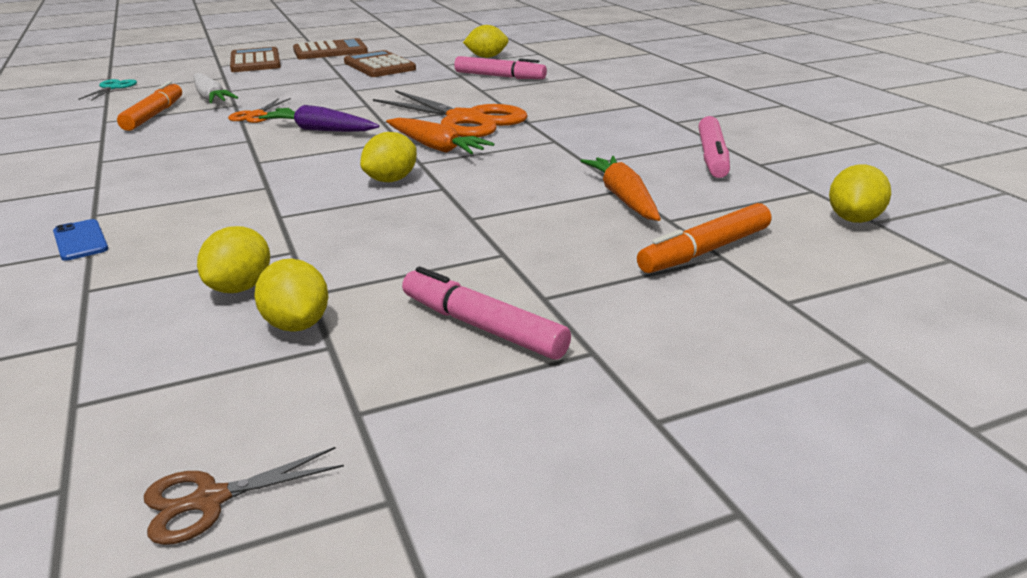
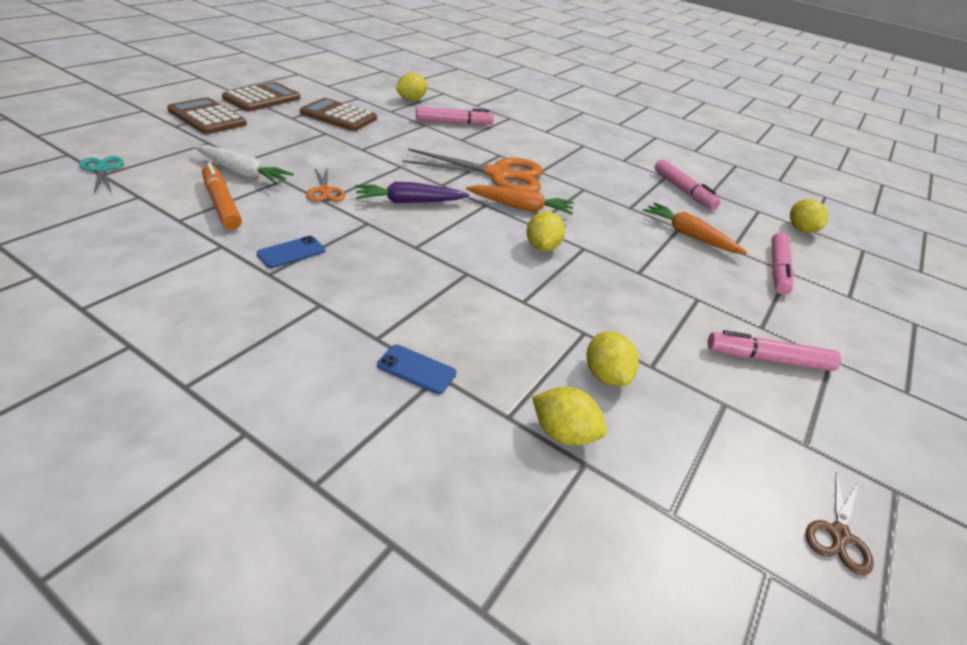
camera: 40 degrees left, 10 degrees up
(143, 150) = (291, 252): none -> blue phone
(297, 324) = (684, 394): yellow lemon -> yellow lemon (563, 433)
(705, 251) = (778, 269): orange marker -> pink marker

